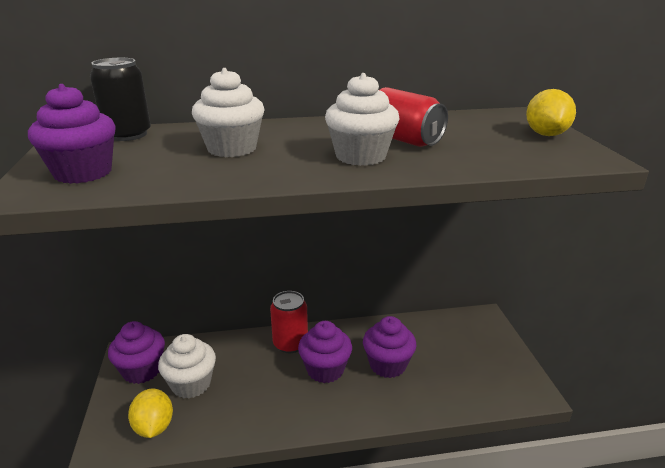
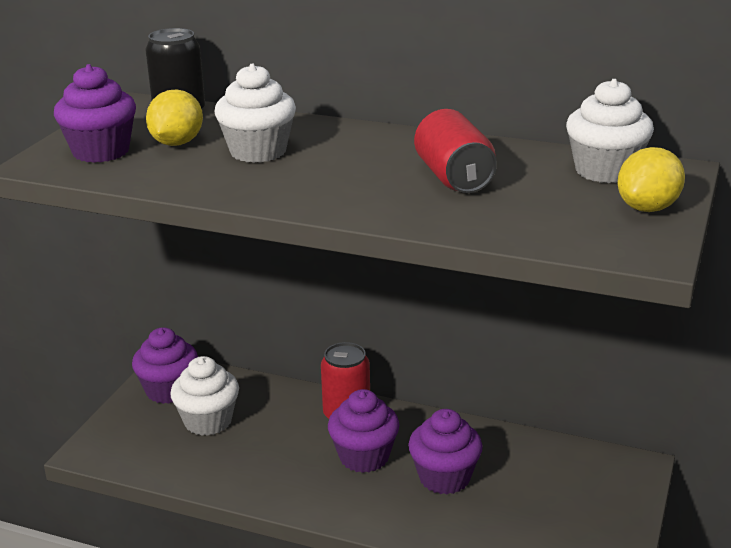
camera: 30 degrees right, 0 degrees up
(154, 427) = (145, 450): yellow lemon -> yellow lemon (177, 143)
(361, 156) = (375, 189): white cupcake -> white cupcake (605, 171)

